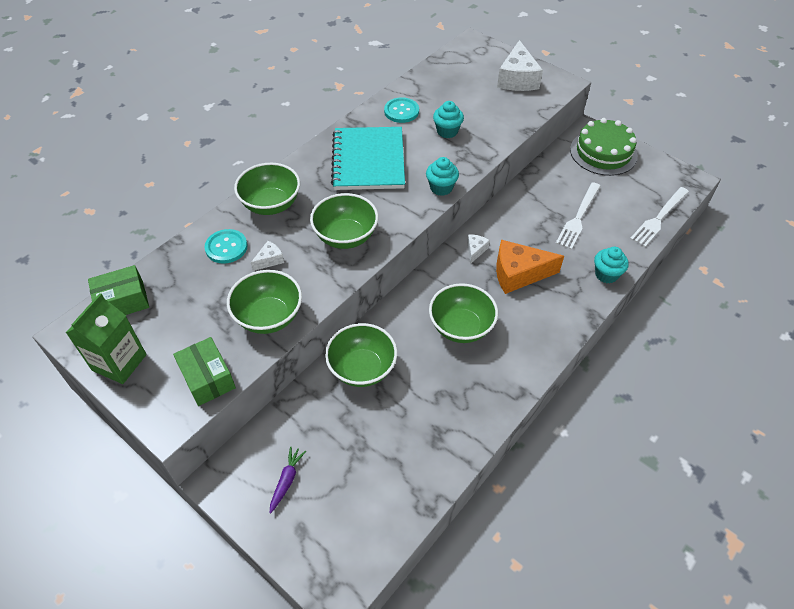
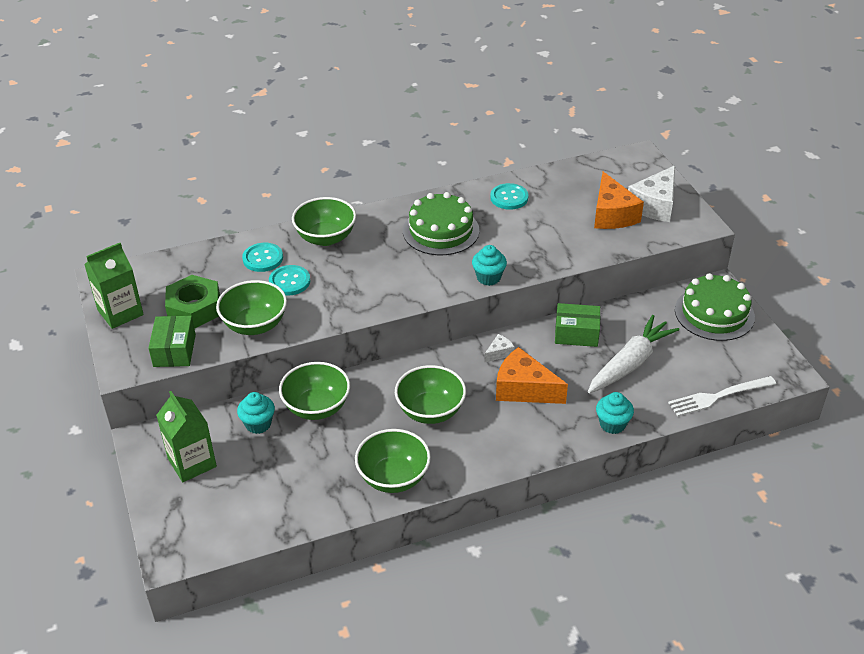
camera: 30 degrees right, 10 degrees down
(123, 301) = (154, 269): green box -> green box (576, 333)
(195, 325) = (194, 308): none -> green nut
(269, 260) = (289, 281): white cheese -> turquoise button
(286, 480) = (192, 462): purple carrot -> green carton
(345, 236) = (368, 287): green bowl -> green bowl (393, 477)
(368, 160) = (441, 231): turquoise notebook -> green cake
(447, 131) = (538, 230): turquoise cupcake -> turquoise cupcake (258, 424)
(492, 97) = (612, 214): none -> orange cheese
(578, 217) = (630, 363): white fork -> white carrot

